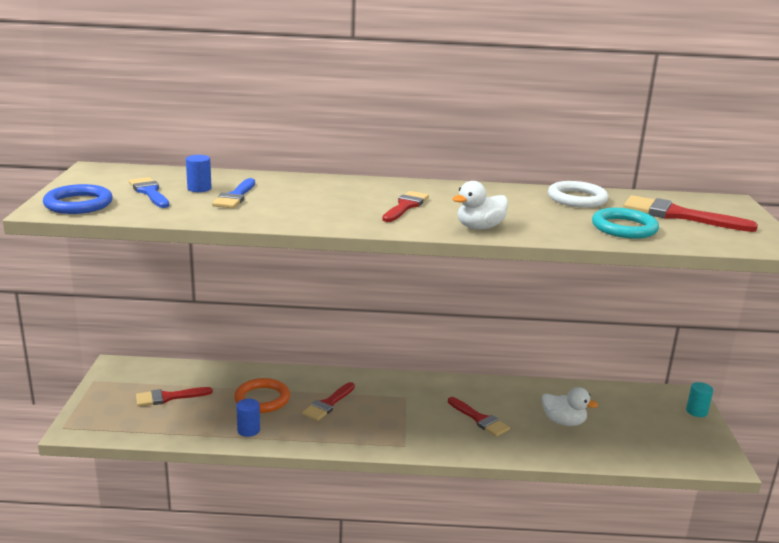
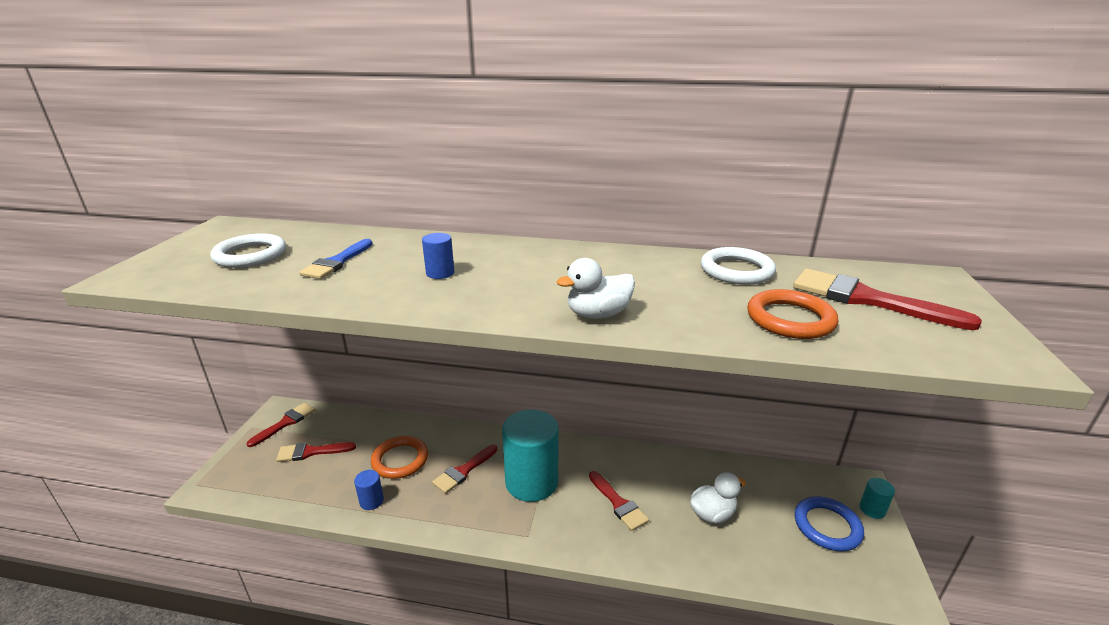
camera: 10 degrees right, 5 degrees up
(78, 204) = (161, 270): blue ring -> blue ring (827, 526)
(149, 192) = (250, 255): blue brush -> white ring
(199, 188) = (307, 251): blue cylinder -> blue cylinder (440, 273)
(395, 408) = (531, 482): none -> turquoise cylinder
(405, 206) = (521, 279): red brush -> red brush (285, 423)
(563, 422) = (712, 514): white duck -> white duck turned 60 degrees counterclockwise
(624, 228) = (790, 319): turquoise ring -> orange ring

